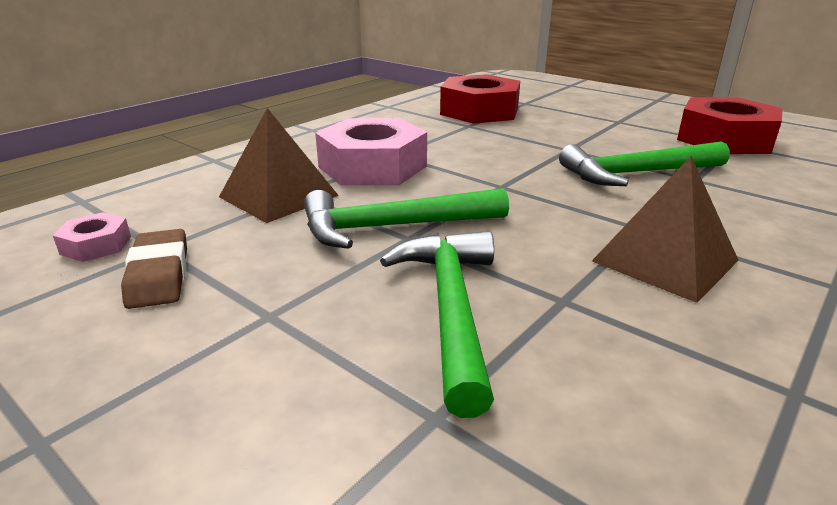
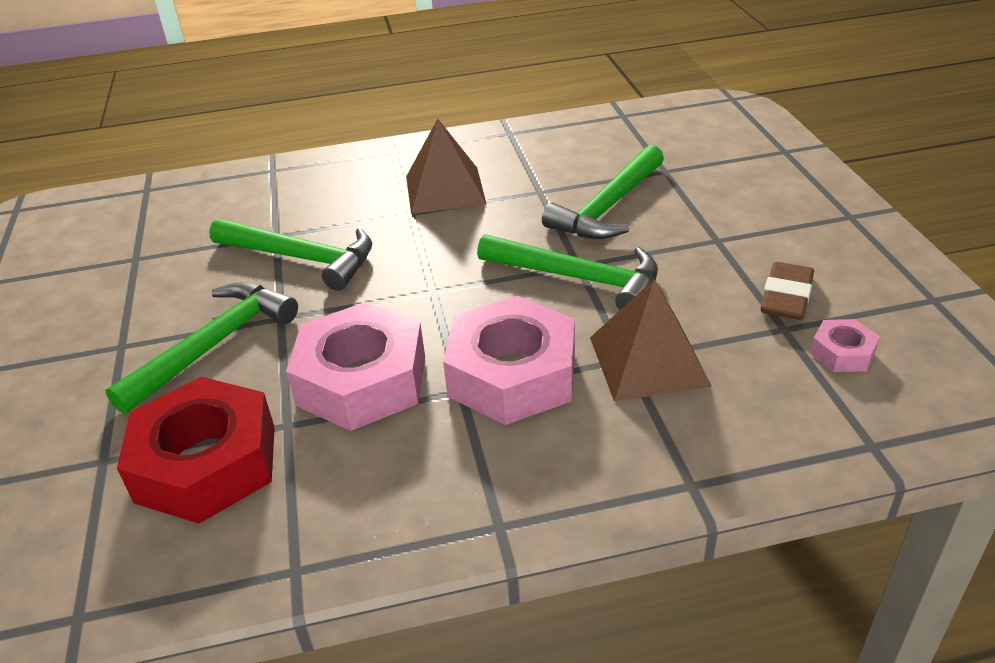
camera: 140 degrees left, 10 degrees up
(461, 143) = (361, 380): none -> pink nut
(573, 132) = (213, 345): none -> green hammer
(724, 139) = (124, 267): red nut -> none

